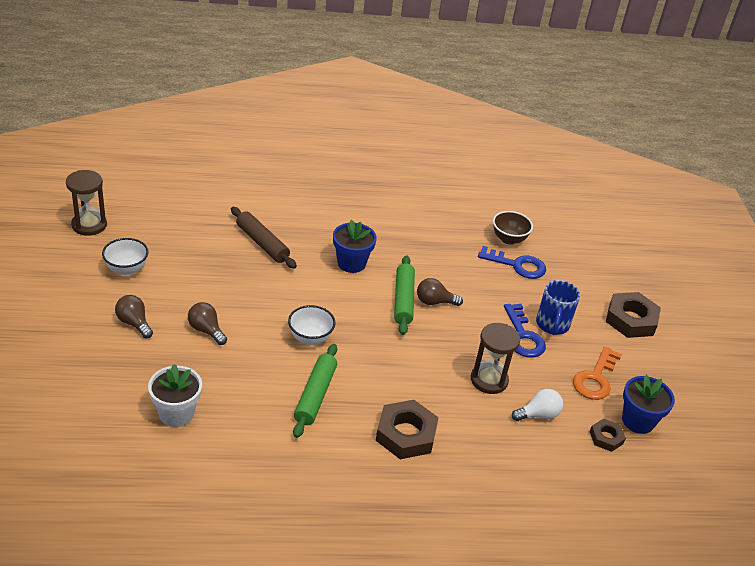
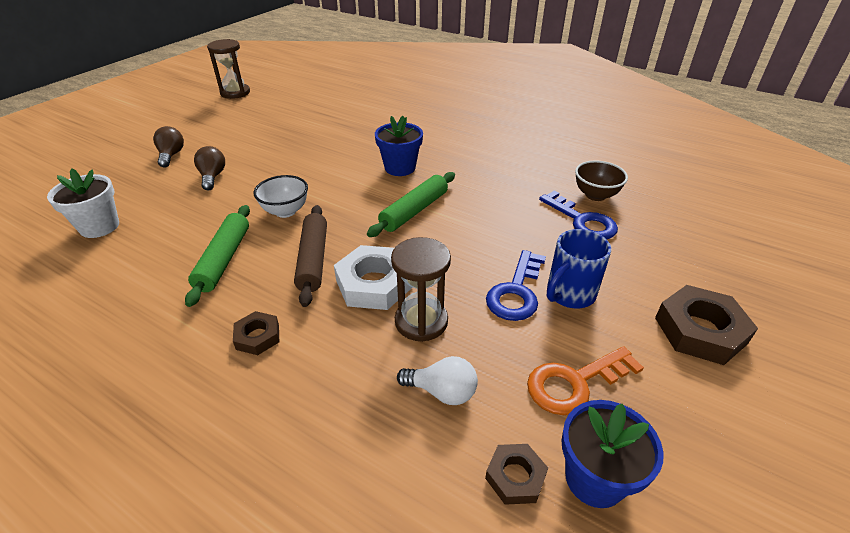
camera: 40 degrees right, 0 degrees up
(126, 269) = (219, 122): white bowl -> none
(262, 243) = (341, 134): brown rolling pin -> brown rolling pin (313, 260)
(315, 395) = (224, 259): green rolling pin -> green rolling pin turned 45 degrees counterclockwise
(406, 434) = (258, 336): brown nut -> brown nut, size x0.55
(434, 302) = (445, 223): brown light bulb -> none
(436, 368) = (374, 284): none -> white nut

